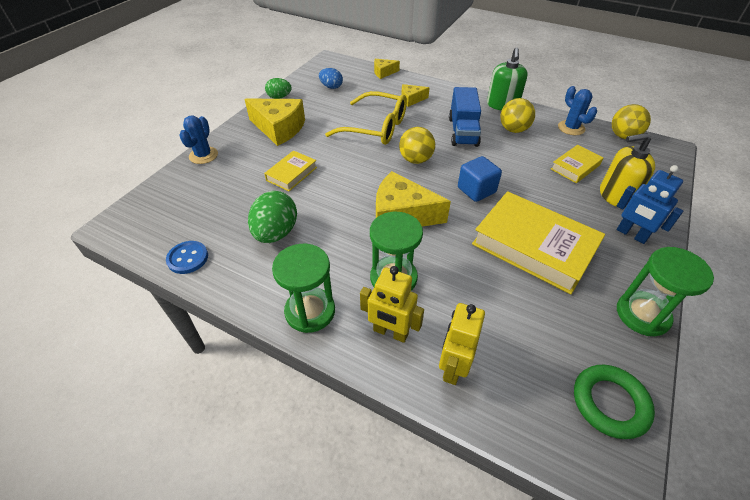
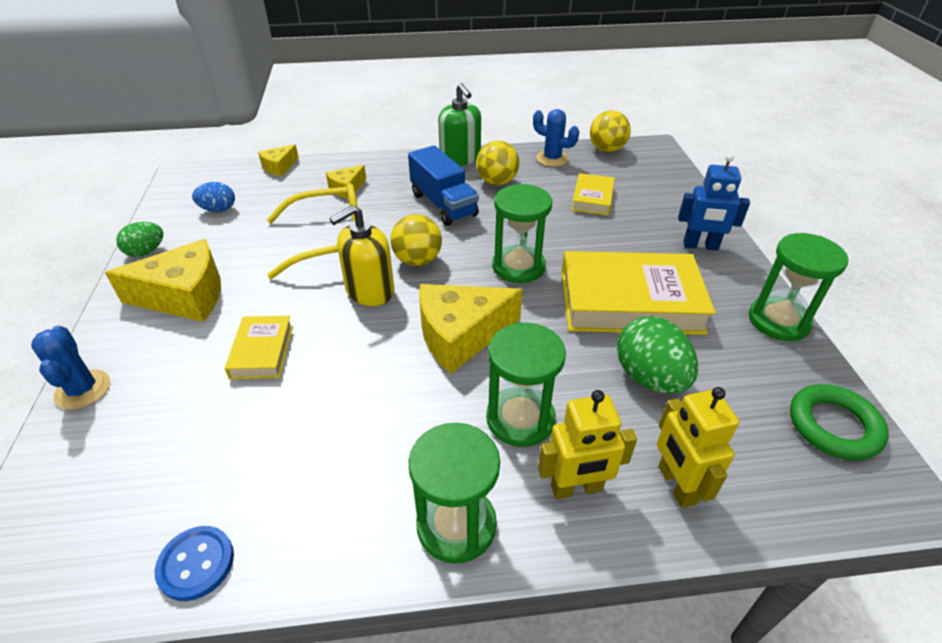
camera: 35 degrees left, 5 degrees down
(276, 233) = (311, 446): green egg -> green egg (650, 378)
(476, 190) = (518, 266): blue cube -> green hourglass
(616, 195) = (653, 212): yellow soap dispenser -> yellow soap dispenser (369, 291)

